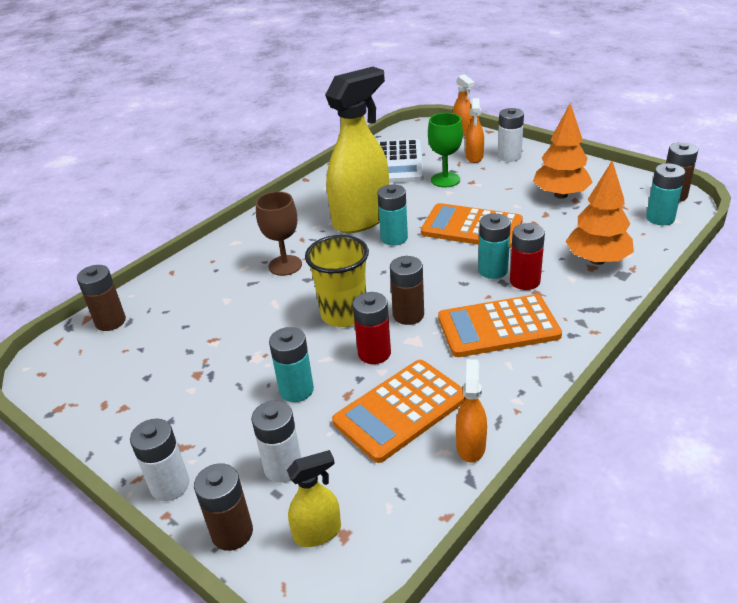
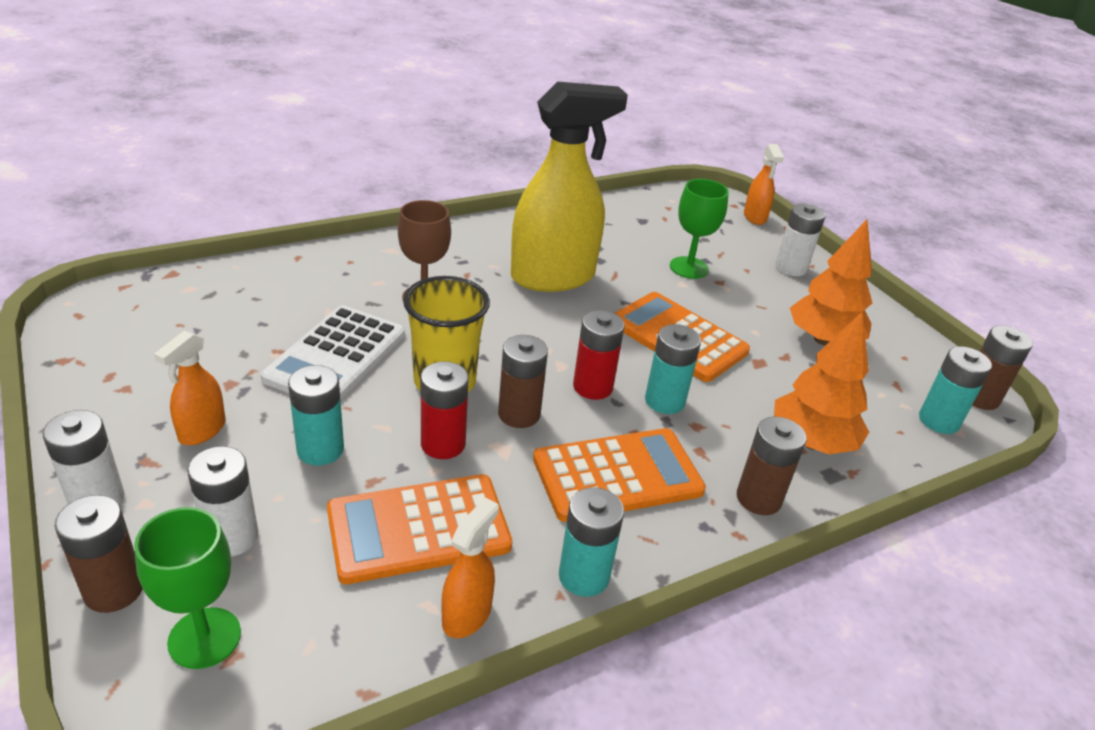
camera: 15 degrees right, 0 degrees up
(110, 321) = (191, 287): brown battery -> brown battery (758, 498)
(318, 532) = (204, 638): yellow spray bottle -> green goblet
(394, 238) = (573, 314): turquoise battery -> turquoise battery (584, 576)
(398, 162) = (647, 227): white calculator -> white calculator (336, 356)
(474, 157) = (745, 253): orange spray bottle -> orange spray bottle (202, 430)
(498, 327) = (617, 475): orange calculator -> orange calculator turned 150 degrees clockwise
(525, 281) = (695, 431): red battery -> red battery (593, 387)

